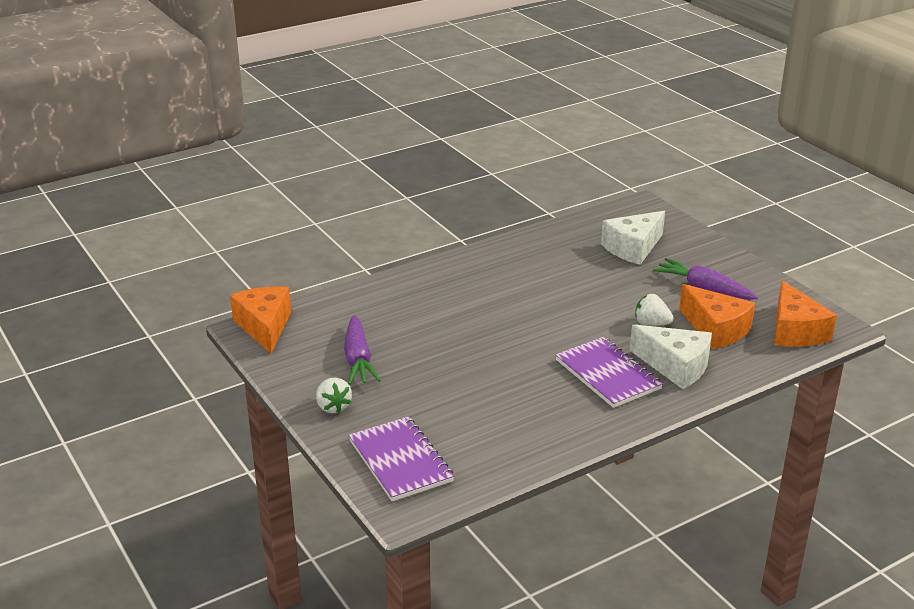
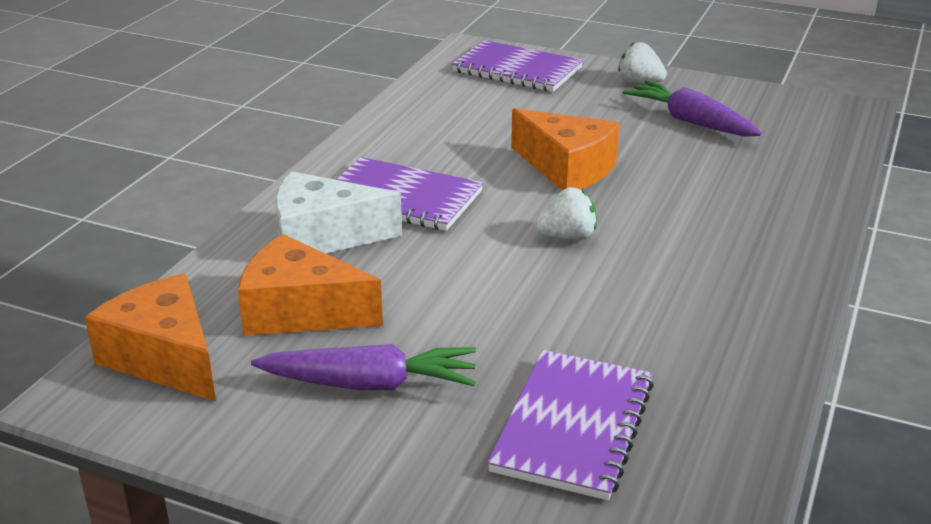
camera: 145 degrees right, 0 degrees up
(264, 327) = (839, 116): orange cheese -> orange cheese (567, 168)
(633, 248) = (573, 426): white cheese -> purple notebook
(651, 324) = (405, 284): white strawberry -> white strawberry (567, 237)

